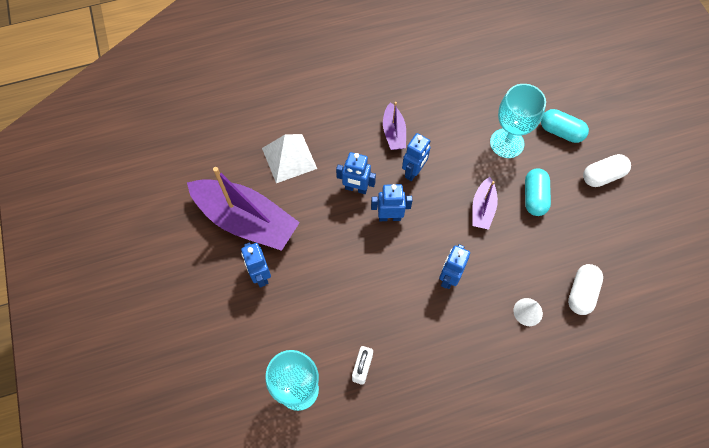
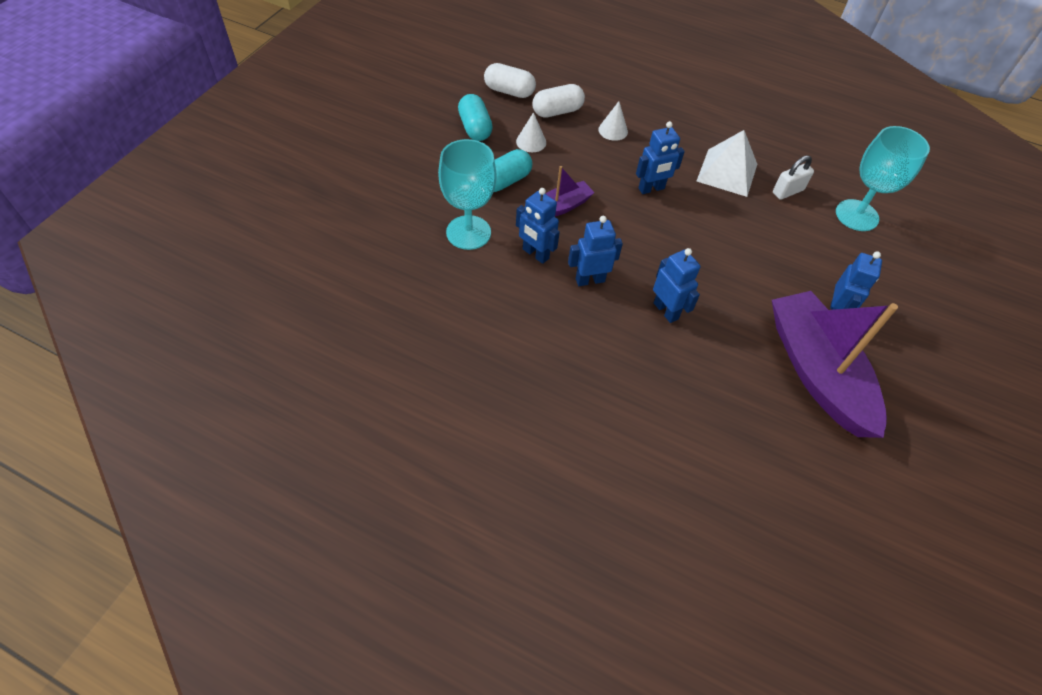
camera: 140 degrees left, 10 degrees down
(289, 158) = (714, 397): white pyramid -> white pyramid (727, 172)
(389, 217) = (657, 264): blue robot -> blue robot (535, 254)
(394, 132) = (567, 329): purple boat -> none
(560, 132) = (407, 202): turquoise capsule -> turquoise capsule (475, 128)
(561, 245) = (531, 142): none -> white cone
(602, 176) = (427, 151): white capsule -> white capsule (509, 91)

